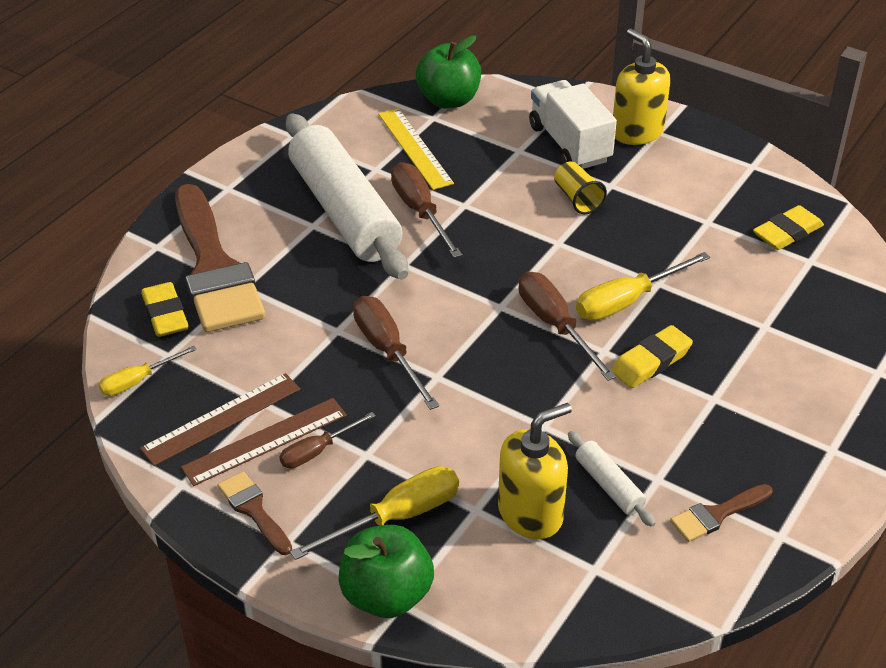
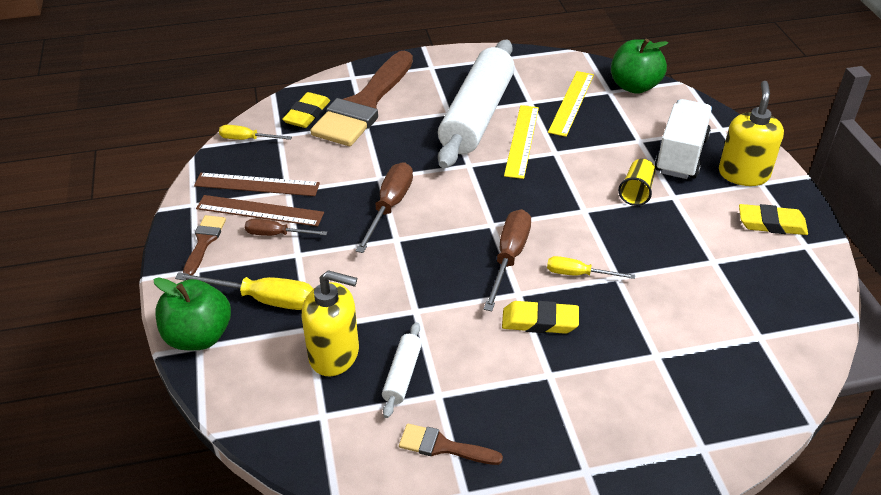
camera: 45 degrees right, 0 degrees up
(420, 211) = (522, 141): brown screwdriver -> yellow ruler
(627, 301) = (578, 274): yellow screwdriver -> yellow screwdriver, size x0.62
(787, 233) = (768, 306): yellow eraser -> yellow eraser (771, 224)

